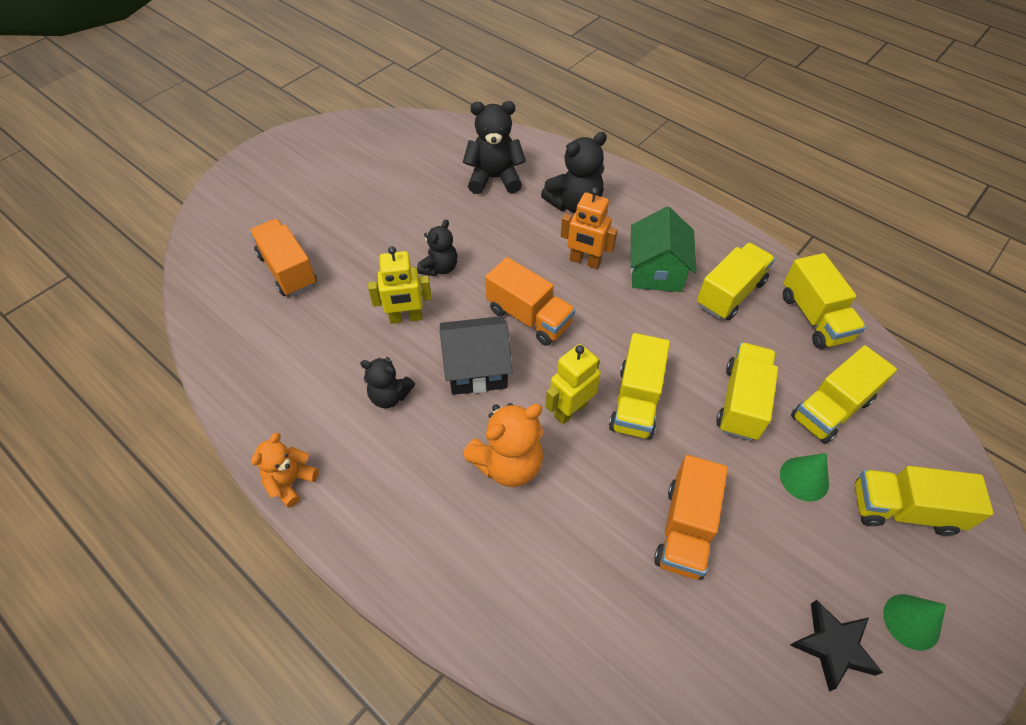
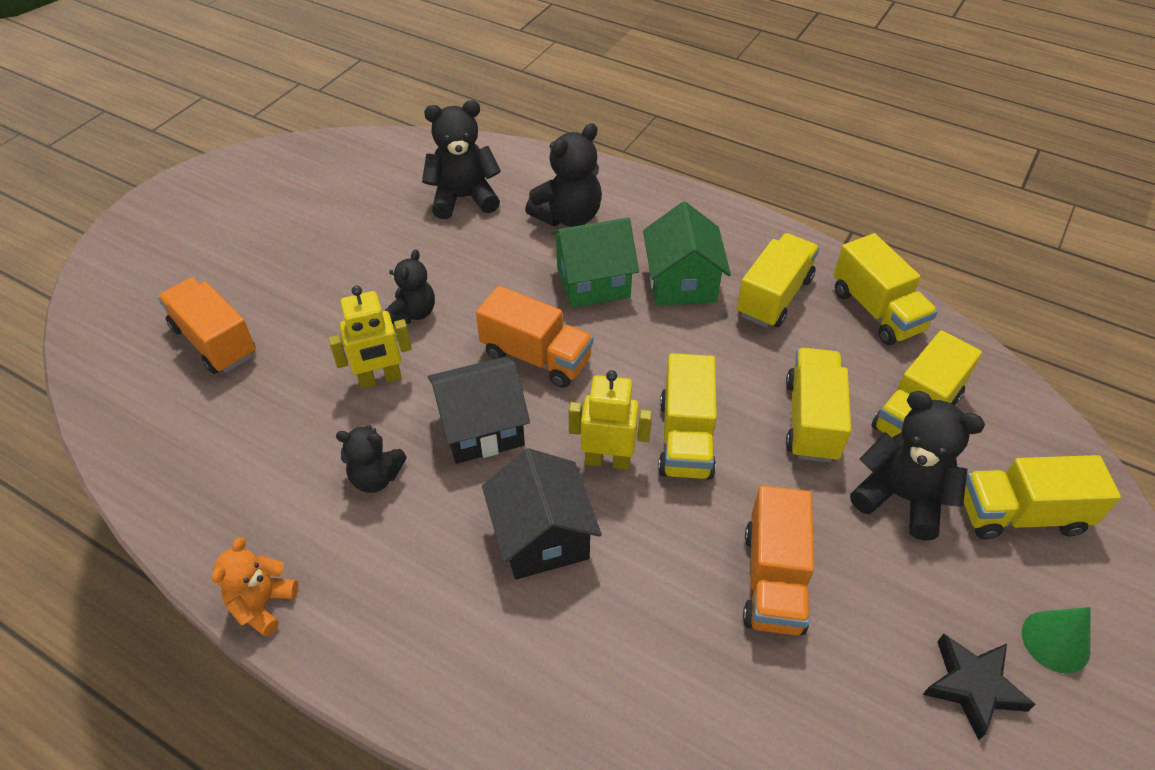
camera: 10 degrees left, 5 degrees down
(508, 464) = (542, 536): orange teddy bear -> black house
(570, 410) = (607, 460): yellow robot -> yellow robot turned 60 degrees clockwise
(585, 261) = (593, 282): orange robot -> green house
(804, 478) = (901, 497): green cone -> black teddy bear

